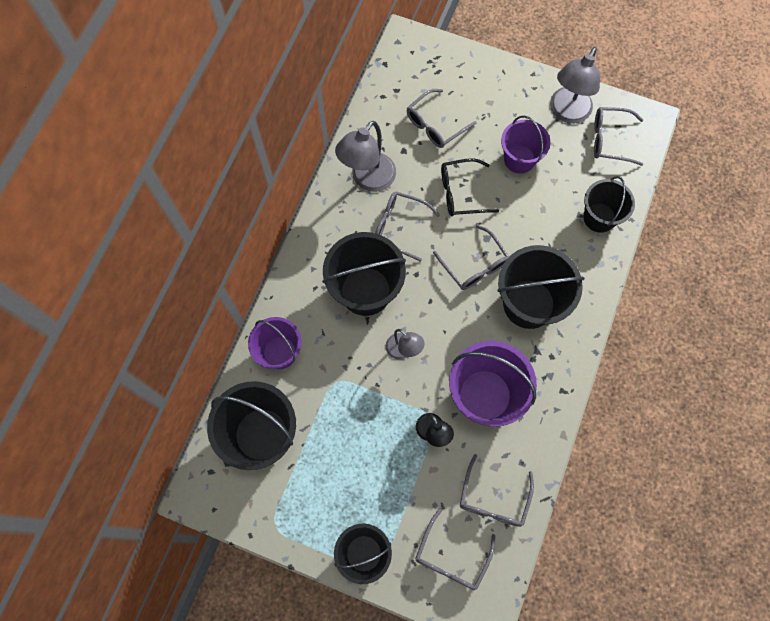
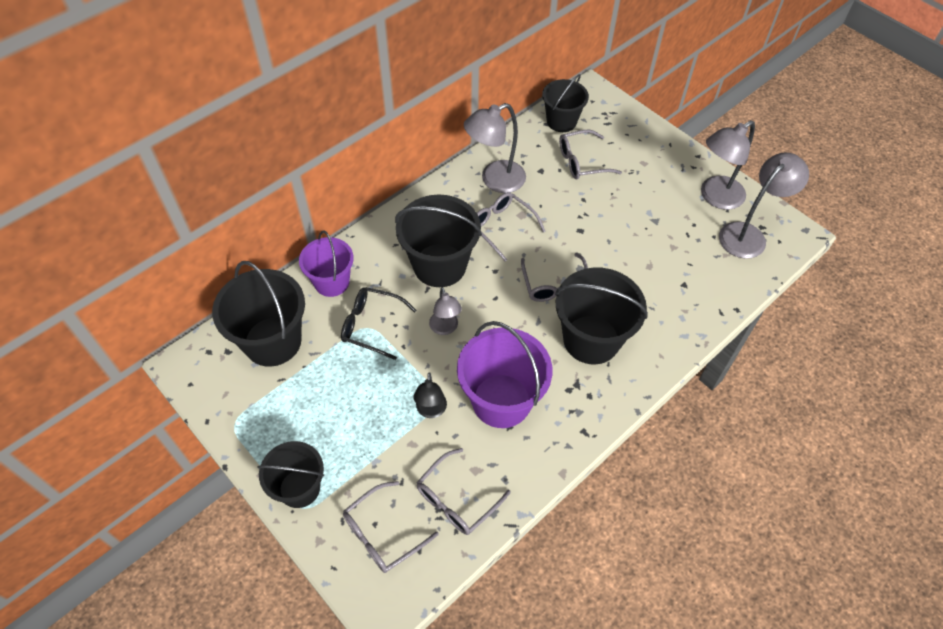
camera: 25 degrees right, 15 degrees down
(461, 193) = (576, 222): black glasses -> black glasses (371, 325)
(519, 159) = (648, 217): purple bucket -> none
(599, 217) = (703, 295): black bucket -> black bucket (561, 121)
(610, 140) = (748, 234): grey glasses -> grey lamp

